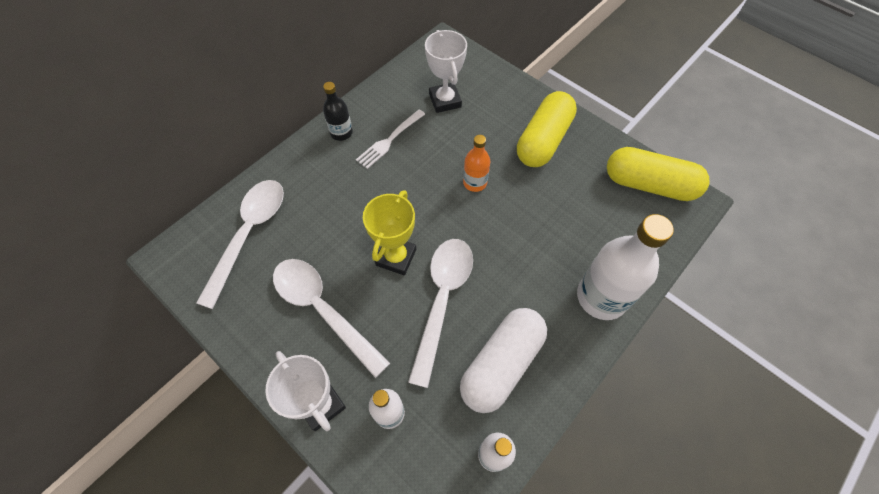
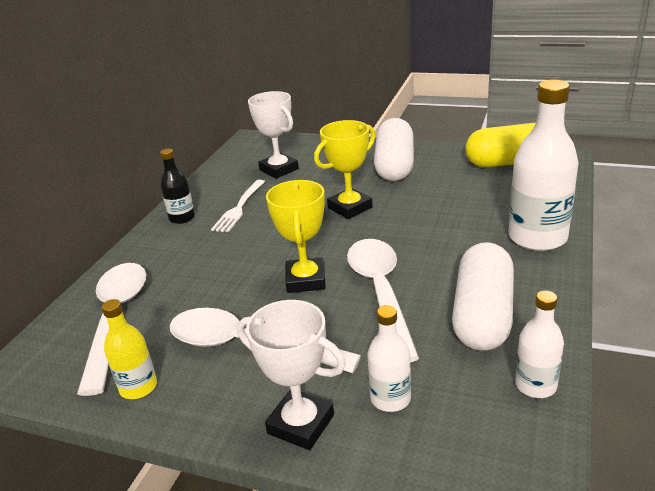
camera: 20 degrees left, 30 degrees down
(237, 314) = (138, 387): none -> yellow bottle
(475, 182) = (350, 208): orange bottle -> yellow trophy
(543, 140) = (394, 165): yellow capsule -> white capsule

